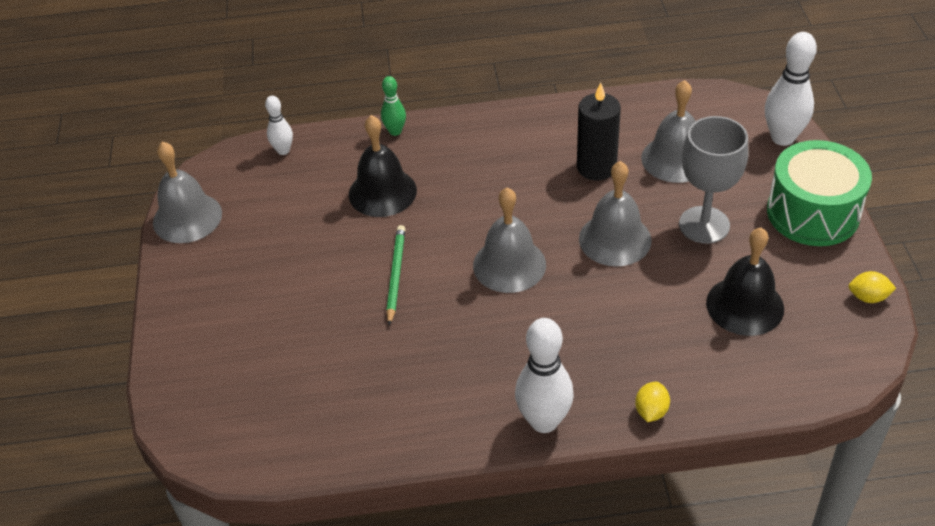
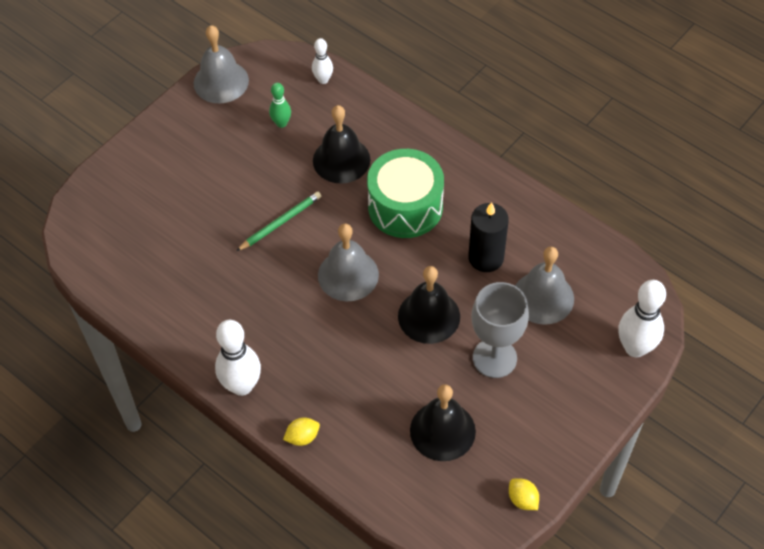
camera: 45 degrees right, 10 degrees up
(395, 131) = (401, 122): green bowling pin -> green bowling pin (281, 123)
(615, 239) = (429, 316): grey bell -> black bell
(812, 213) = (574, 415): green drum -> green drum (405, 207)

